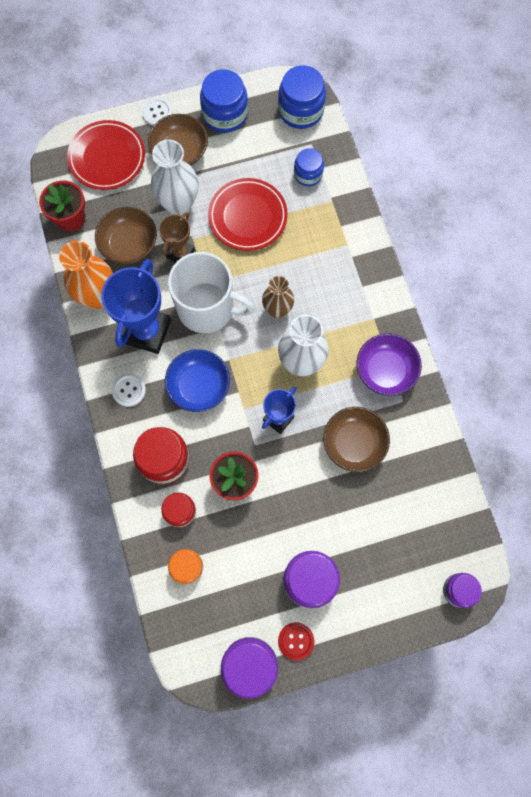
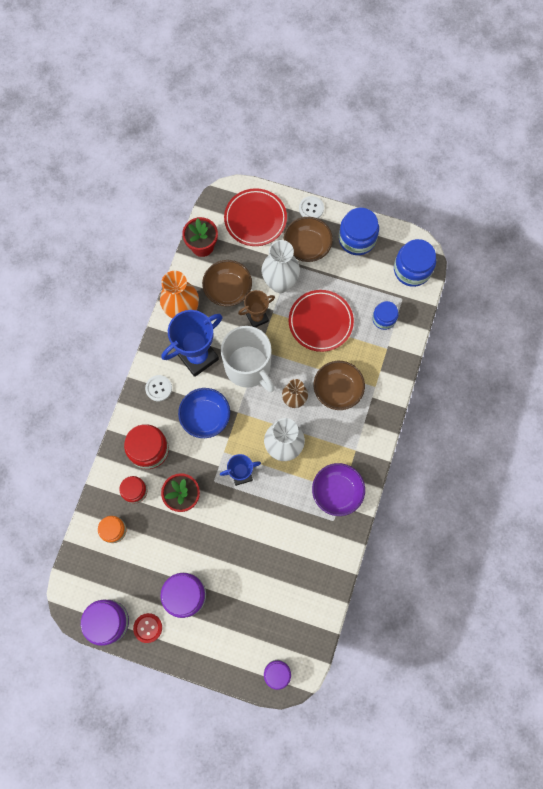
camera: 35 degrees right, 0 degrees up
(354, 443) = (279, 526): brown bowl -> brown bowl (337, 389)

